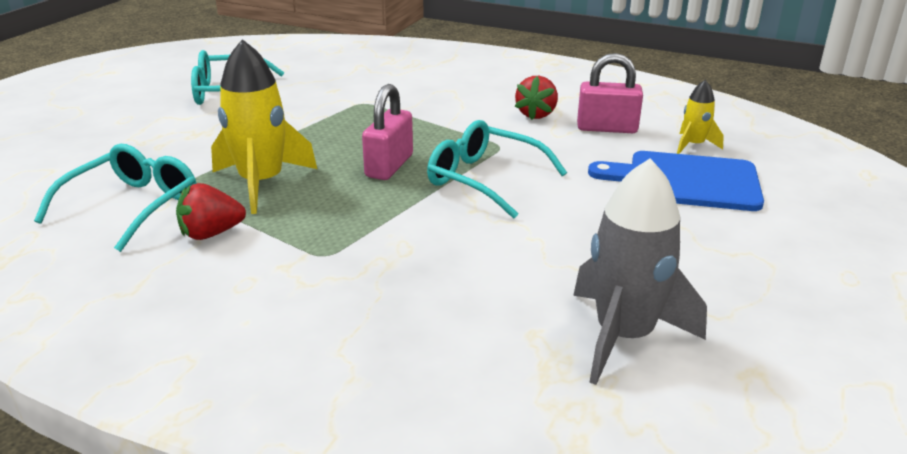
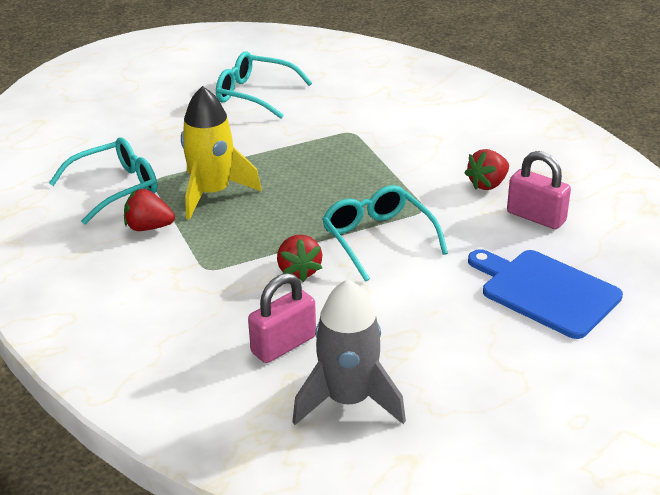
camera: 30 degrees right, 5 degrees up
(389, 166) = (316, 204): pink padlock -> pink padlock (283, 345)
(433, 228) = (299, 271): none -> red strawberry
(693, 145) = (596, 258): yellow rocket -> none

